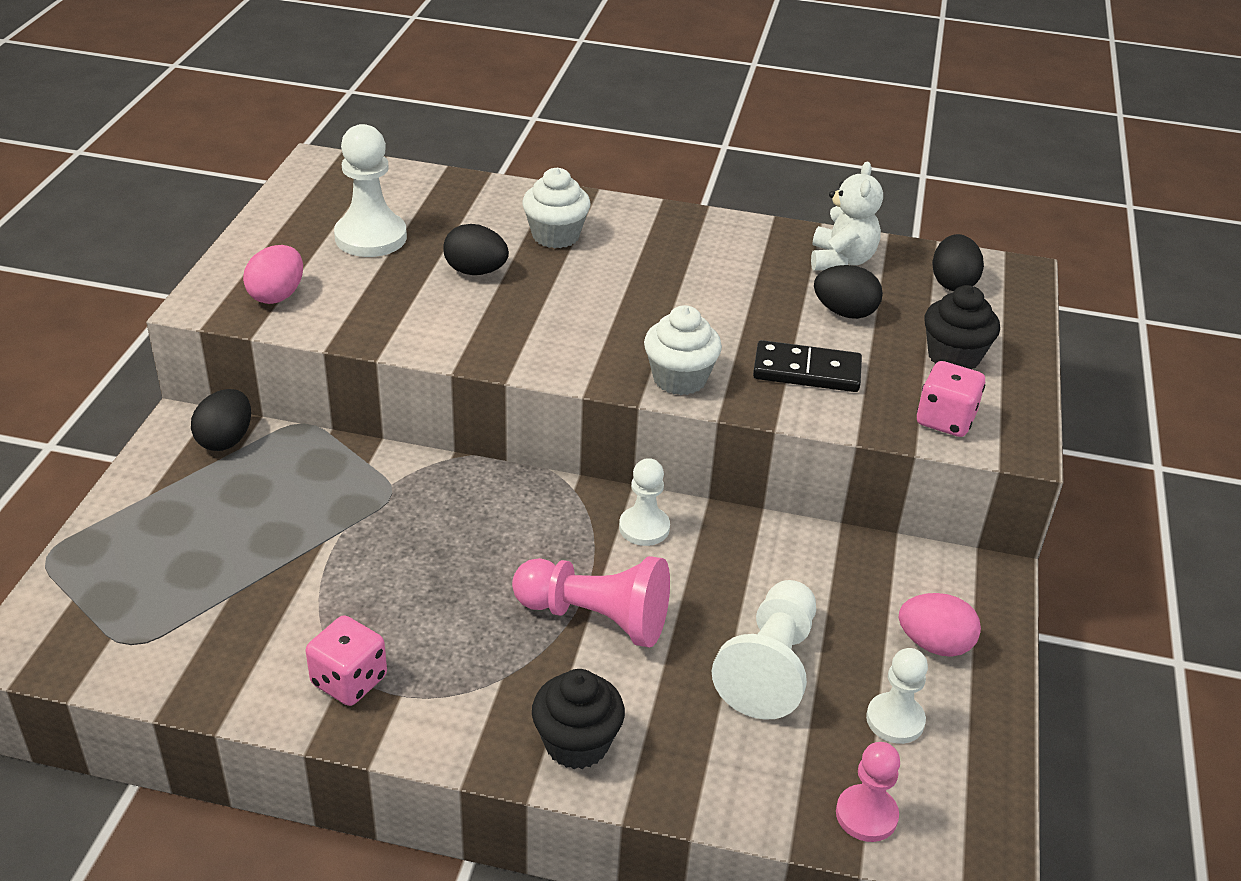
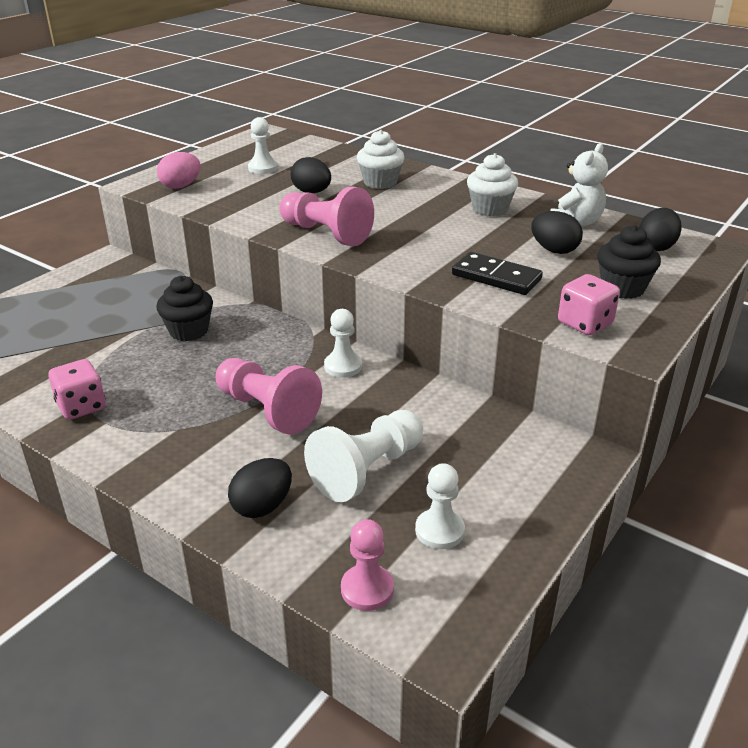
camera: 25 degrees right, 5 degrees down
(225, 440) = (124, 269): black egg -> black egg (262, 506)
(371, 237) = (263, 168): white pawn -> white pawn, size x0.62
(550, 343) = (326, 233): none -> pink pawn
(577, 743) = (192, 480): black cupcake -> black cupcake (189, 331)
(679, 379) = (398, 266): white cupcake -> white cupcake (490, 209)
(934, 644) = (510, 488): pink egg -> none

